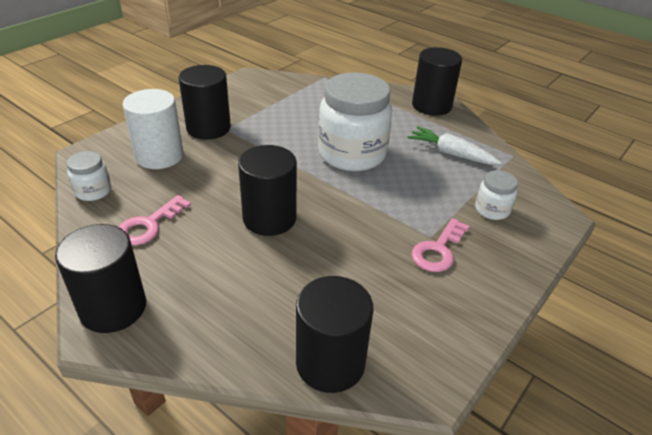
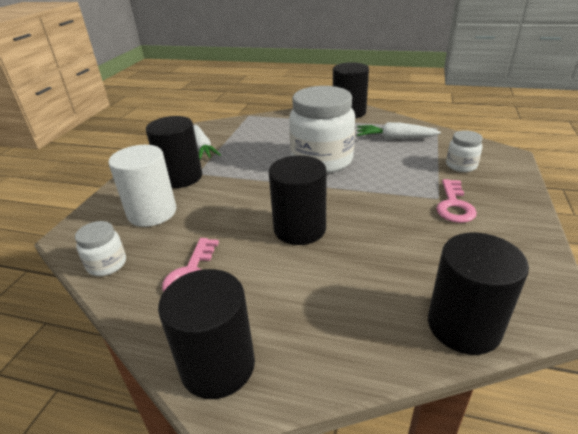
camera: 20 degrees left, 5 degrees down
(250, 103) = (202, 148): none -> white carrot

